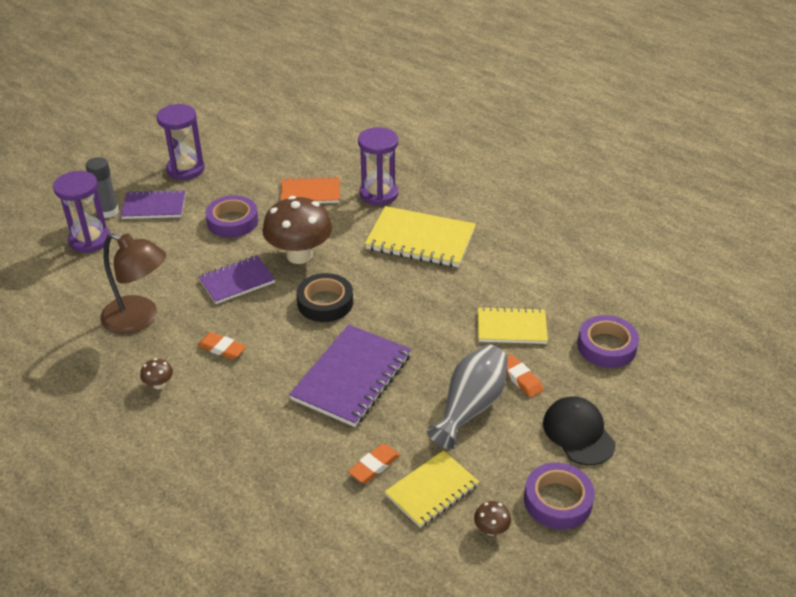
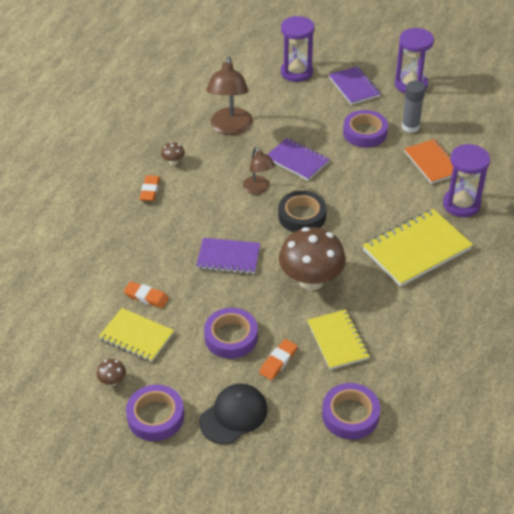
camera: 70 degrees right, 5 degrees up
(108, 211) = (333, 67): grey glue stick -> grey glue stick (410, 127)
(222, 348) = (222, 179): orange eraser -> orange eraser (150, 190)
(260, 324) = (258, 189): none -> brown lamp
(299, 255) = (348, 183): brown mushroom -> brown mushroom (311, 280)
(352, 377) = (228, 257): purple notebook -> purple notebook, size x0.64
(420, 239) = (416, 249): yellow notebook -> yellow notebook turned 60 degrees clockwise
(470, 406) = (231, 337): grey vase -> purple tape

